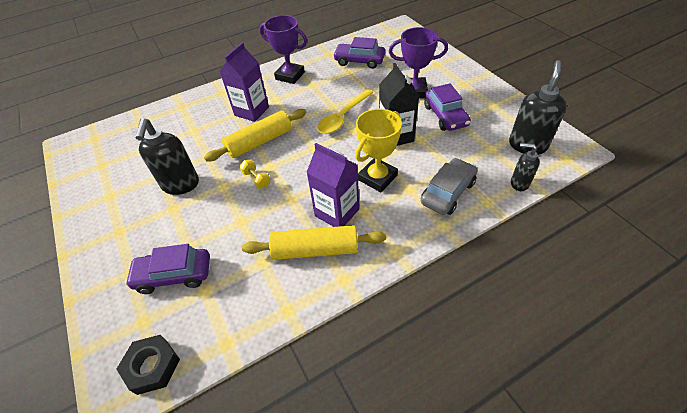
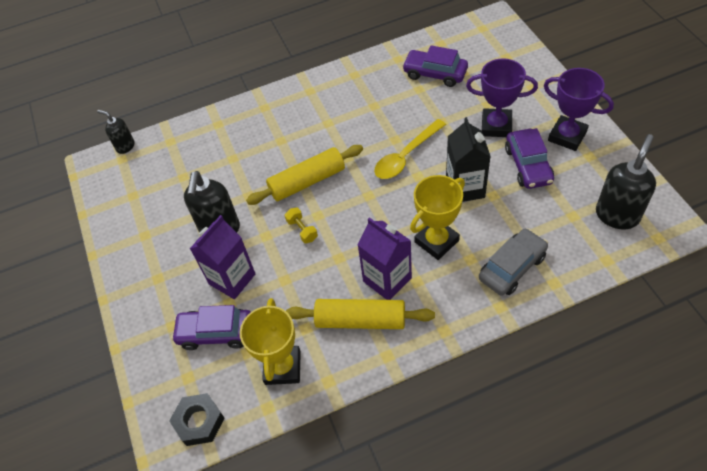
camera: 10 degrees right, 5 degrees up
(241, 301) = (282, 367): none -> yellow trophy
(251, 111) = (299, 138): purple carton -> purple carton (232, 279)
(290, 76) = (347, 89): purple trophy -> purple trophy (567, 136)
(519, 183) = (595, 264): black soap dispenser -> black soap dispenser (125, 146)

